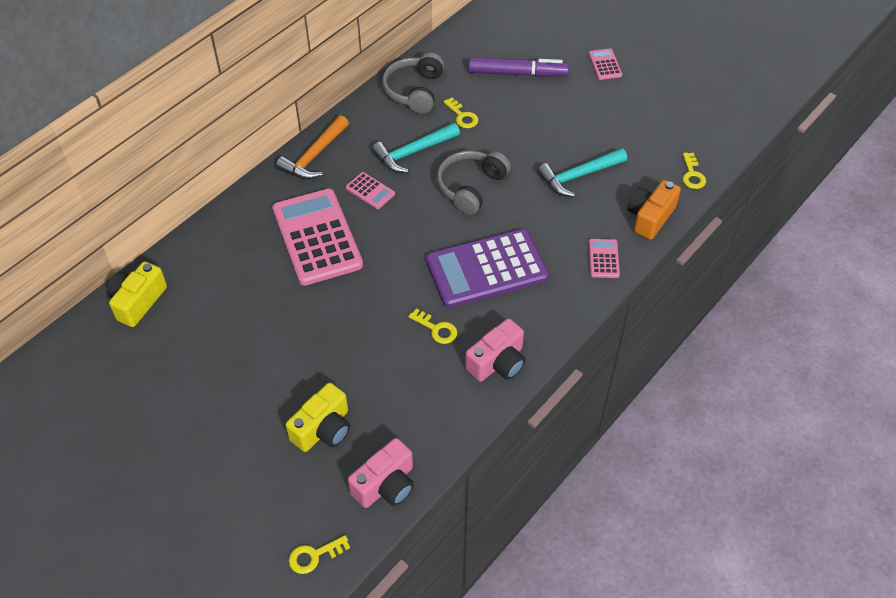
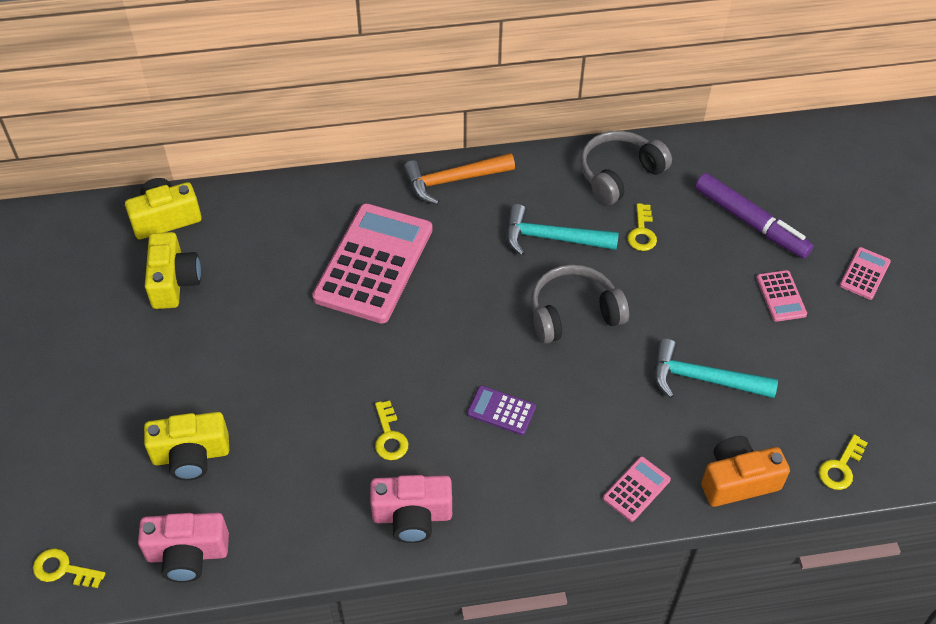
camera: 40 degrees right, 0 degrees up
(190, 336) = (174, 281): none -> yellow camera
(370, 191) = (469, 250): pink calculator -> pink calculator (780, 296)
(486, 269) = (501, 410): purple calculator -> purple calculator, size x0.43

